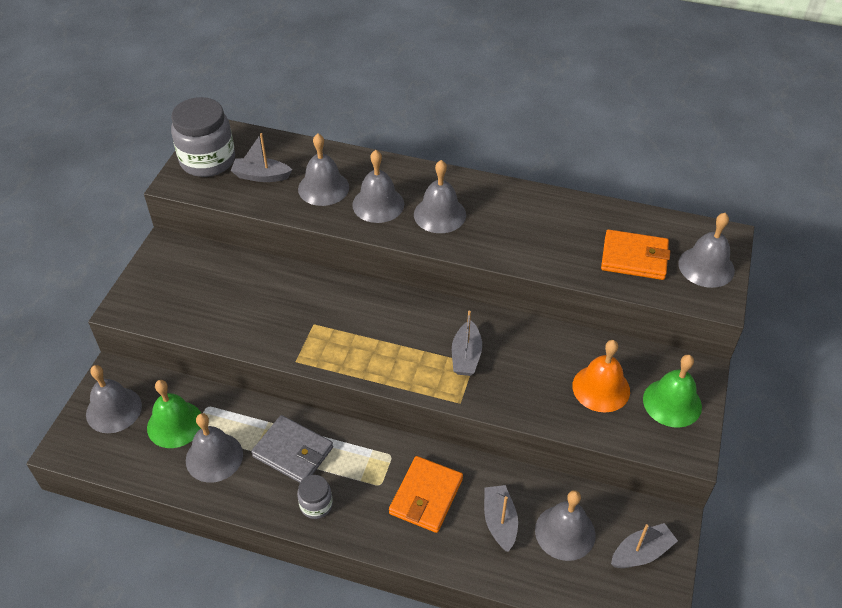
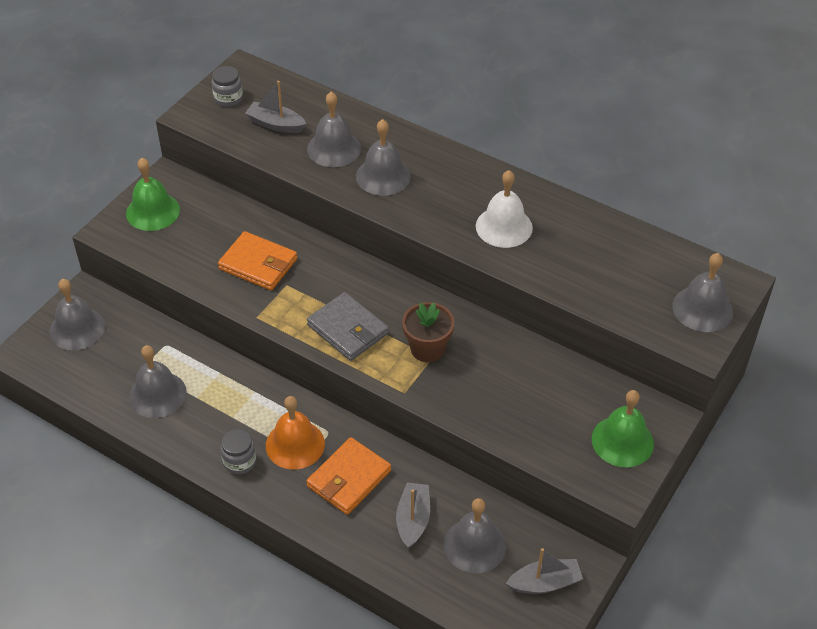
camera: 15 degrees right, 0 degrees up
(175, 424) = (130, 355): green bell -> green bell (153, 211)
(208, 160) = (228, 98): grey jar -> grey jar, size x0.50
(293, 452) = (234, 407): grey wallet -> grey wallet (347, 329)
(439, 214) = (442, 199): grey bell -> none
(466, 356) = (427, 349): grey boat -> brown flower pot
(504, 229) = (504, 227): none -> white bell
(601, 388) = (553, 410): orange bell -> orange bell (295, 444)
(634, 258) = (628, 284): orange wallet -> orange wallet (258, 264)

